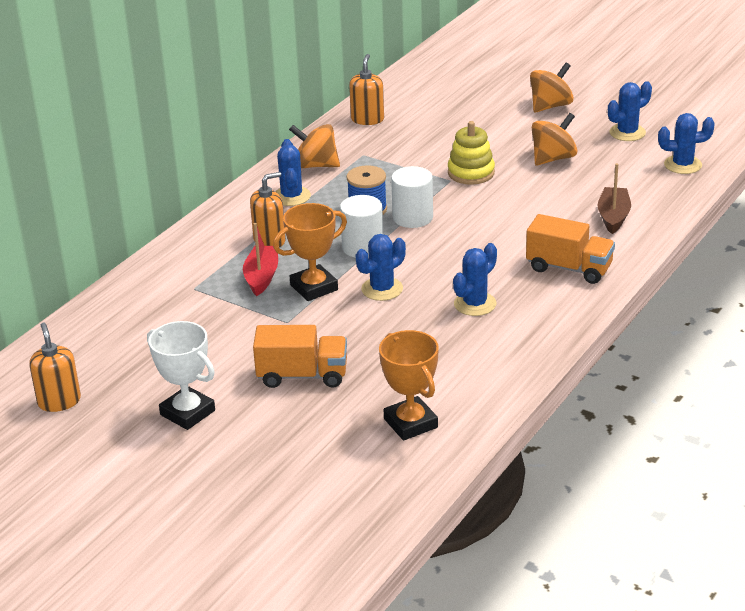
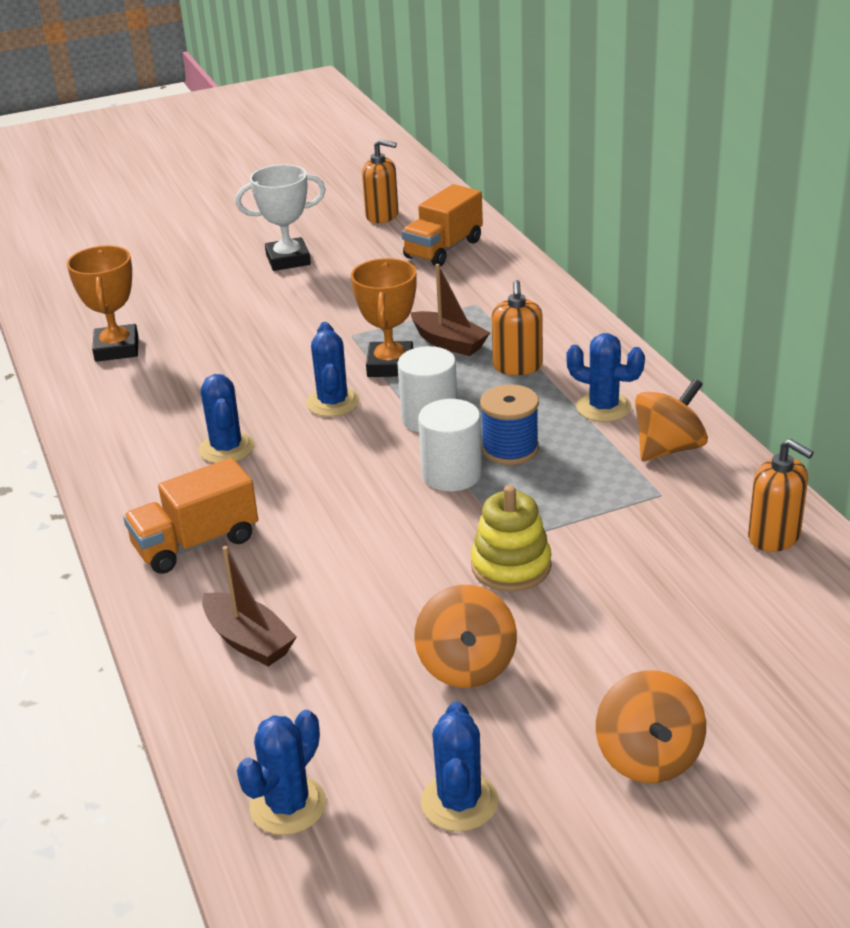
camera: 125 degrees right, 0 degrees up
(261, 277) = (449, 343): red boat -> brown boat
(302, 375) = (259, 319): orange truck -> orange truck (443, 249)
(410, 423) = (117, 349): orange trophy -> orange trophy turned 75 degrees clockwise

